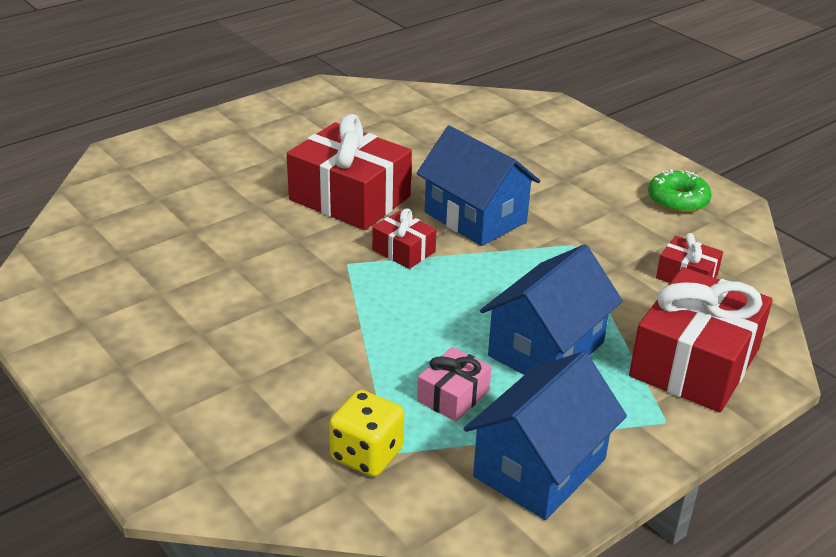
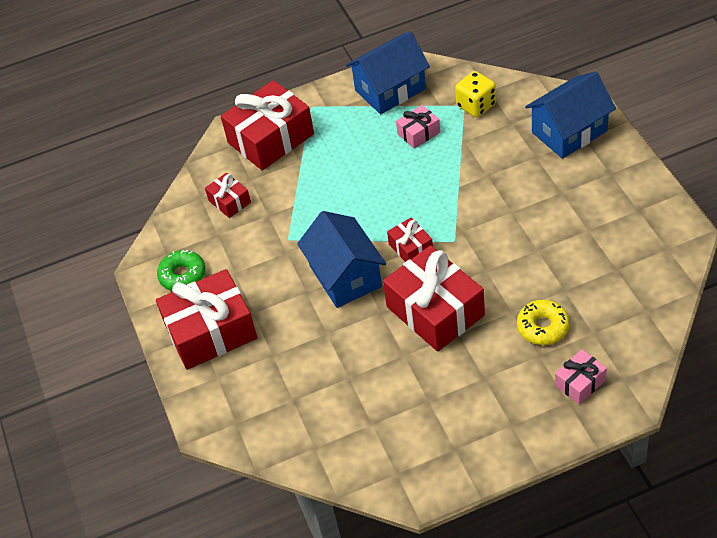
camera: 155 degrees left, 15 degrees up
(172, 160) = (580, 383): none -> pink gift
(217, 196) = (543, 327): none -> yellow donut
(546, 349) = (351, 157): blue house -> blue house (569, 132)
(601, 161) = (211, 332): none -> red gift

